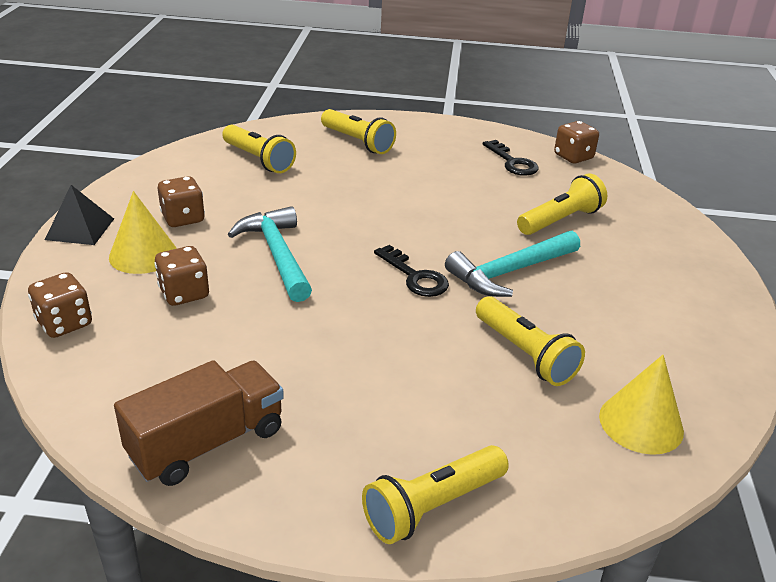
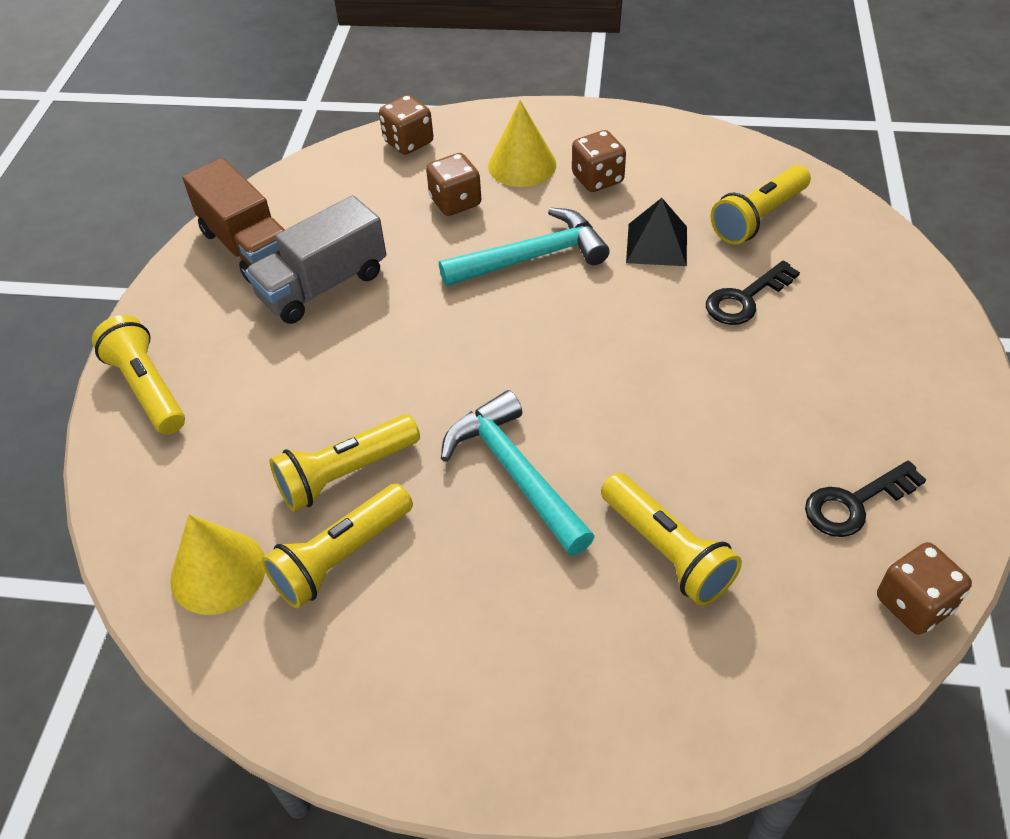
camera: 95 degrees right, 15 degrees up
(80, 229) = (564, 117): black pyramid -> black pyramid (656, 244)
(288, 378) = (323, 285): none -> grey truck
(357, 142) = (852, 309): yellow flashlight -> yellow flashlight (341, 557)
(415, 277) = (497, 376): black key -> black key (745, 299)

